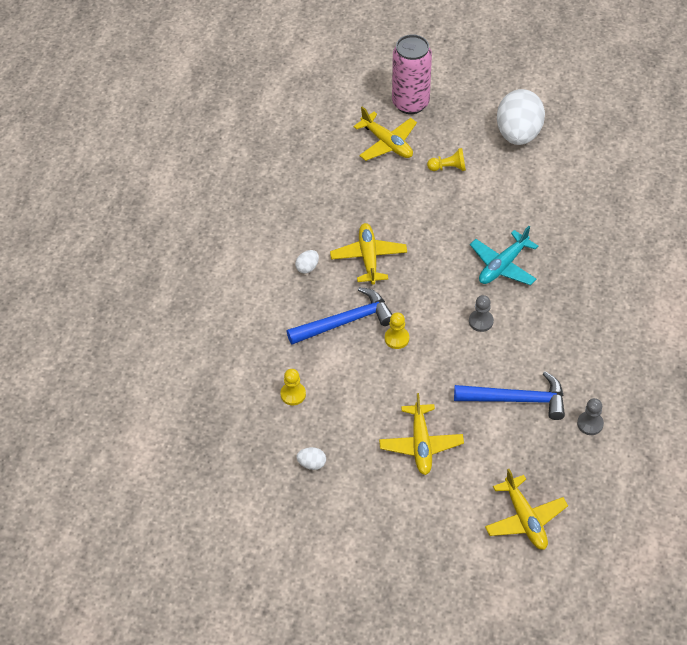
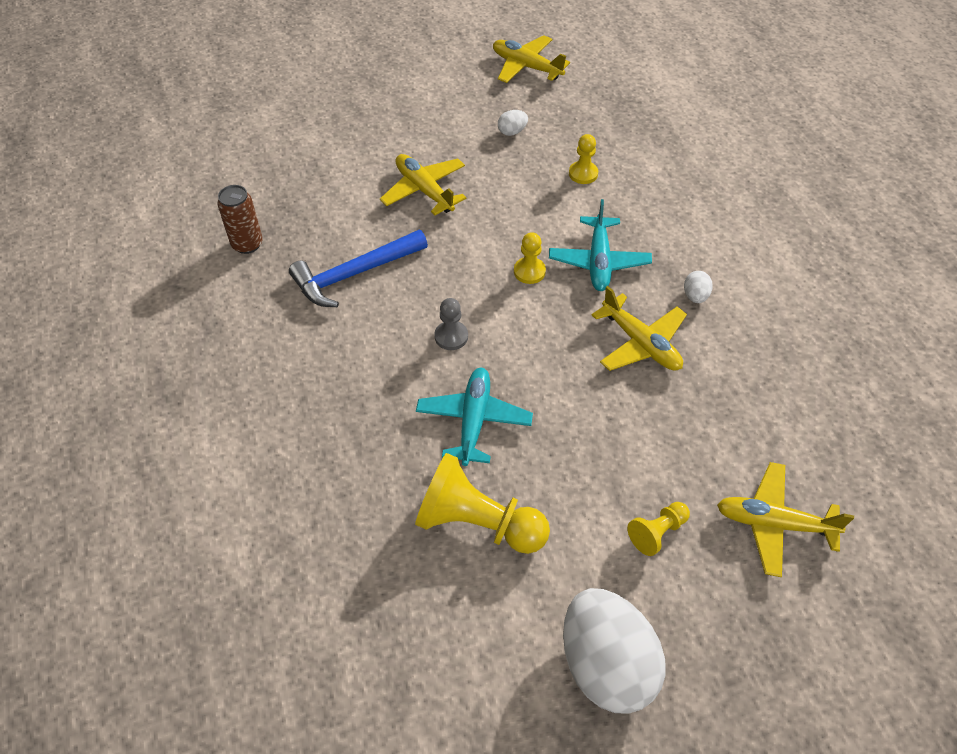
camera: 145 degrees right, 0 degrees up
(345, 321) = (599, 261): blue hammer -> turquoise plane
(410, 103) = (812, 623): pink can -> none
(525, 519) = (281, 178): yellow plane -> yellow plane (526, 67)
(537, 216) = (478, 523): none -> yellow pawn
(581, 467) = (247, 244): none -> brown can
(590, 424) = (258, 288): grey pawn -> none

